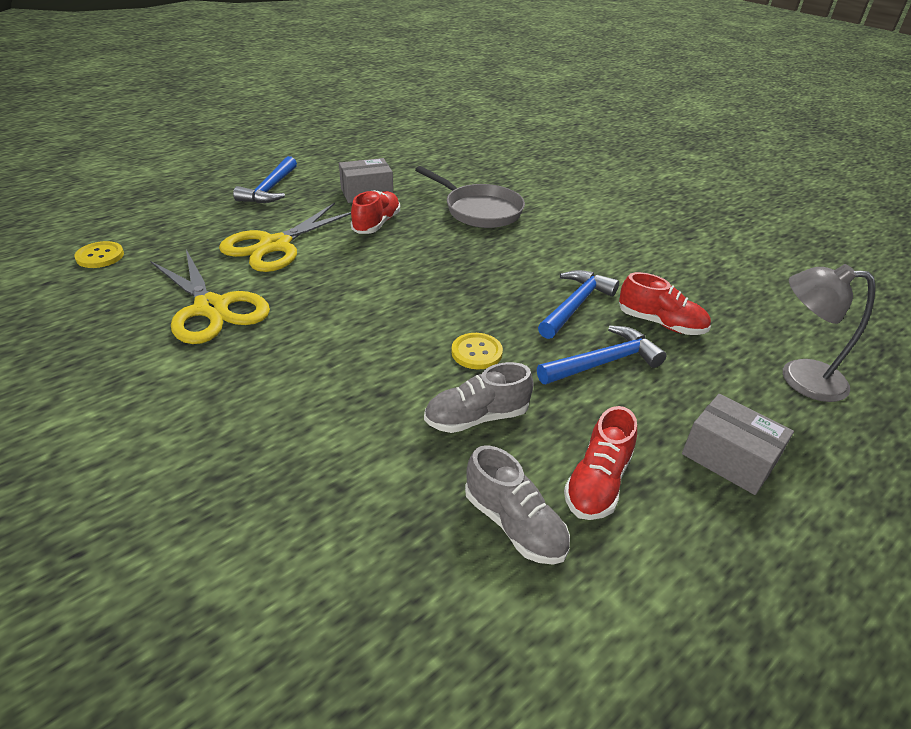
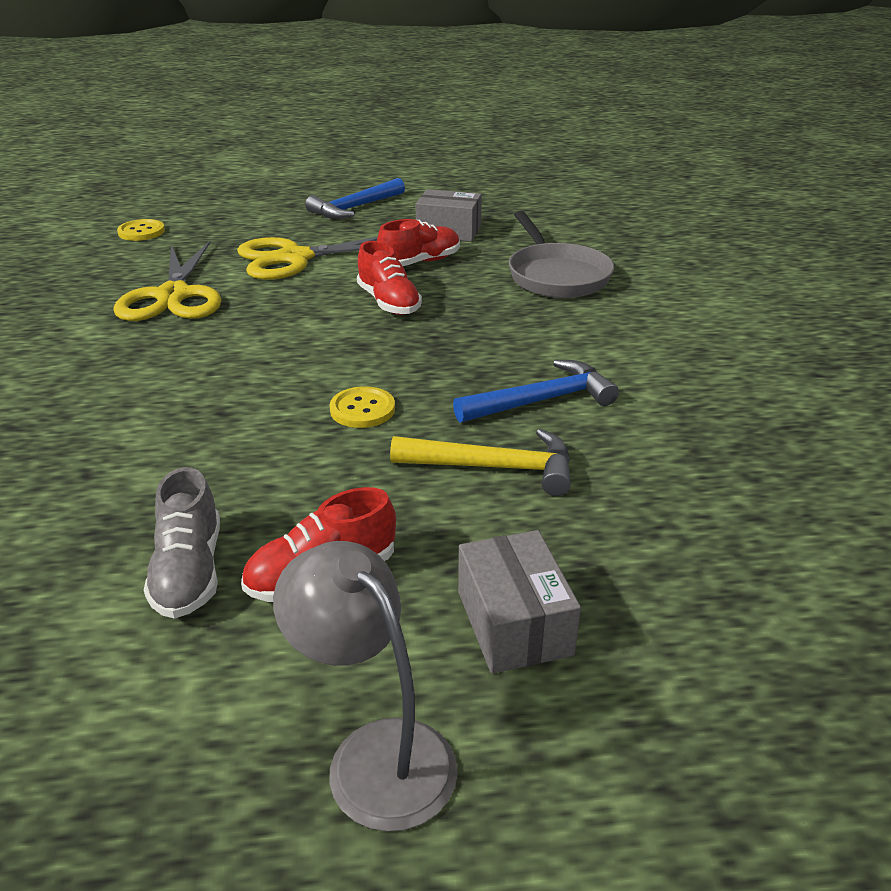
camera: 35 degrees right, 5 degrees down
(477, 417) = (281, 467): grey shoe -> none
(603, 362) = (494, 468): blue hammer -> yellow hammer
(660, 323) = (630, 454): red shoe -> red shoe (388, 302)
(799, 378) = (754, 583): grey lamp -> grey lamp (375, 754)

